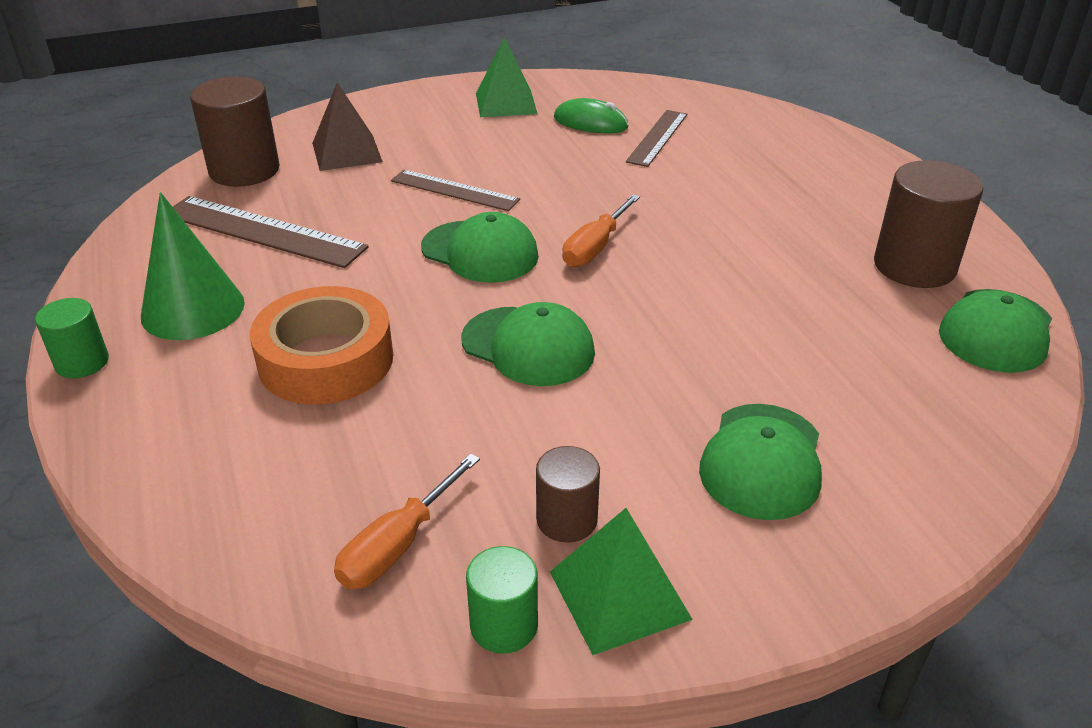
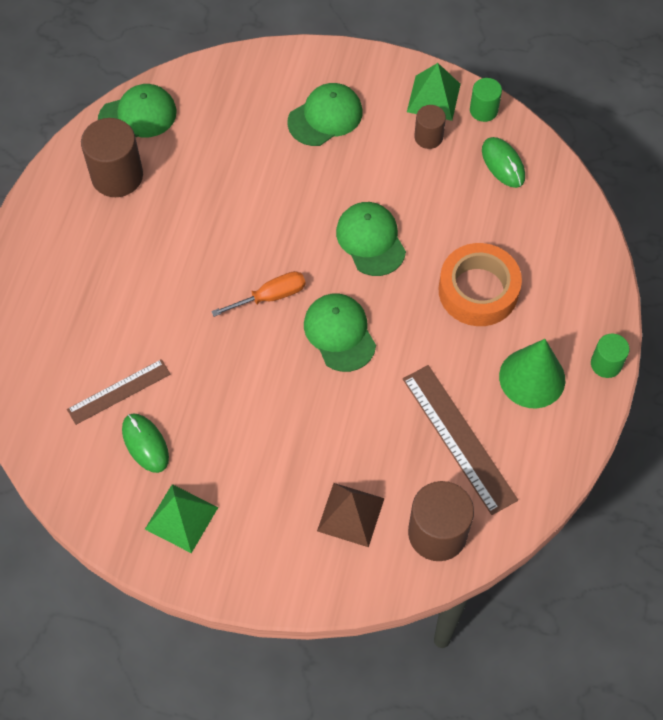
camera: 145 degrees left, 25 degrees up
(398, 545) = (503, 164): orange screwdriver -> green mouse
(454, 190) = (308, 412): brown ruler -> none

